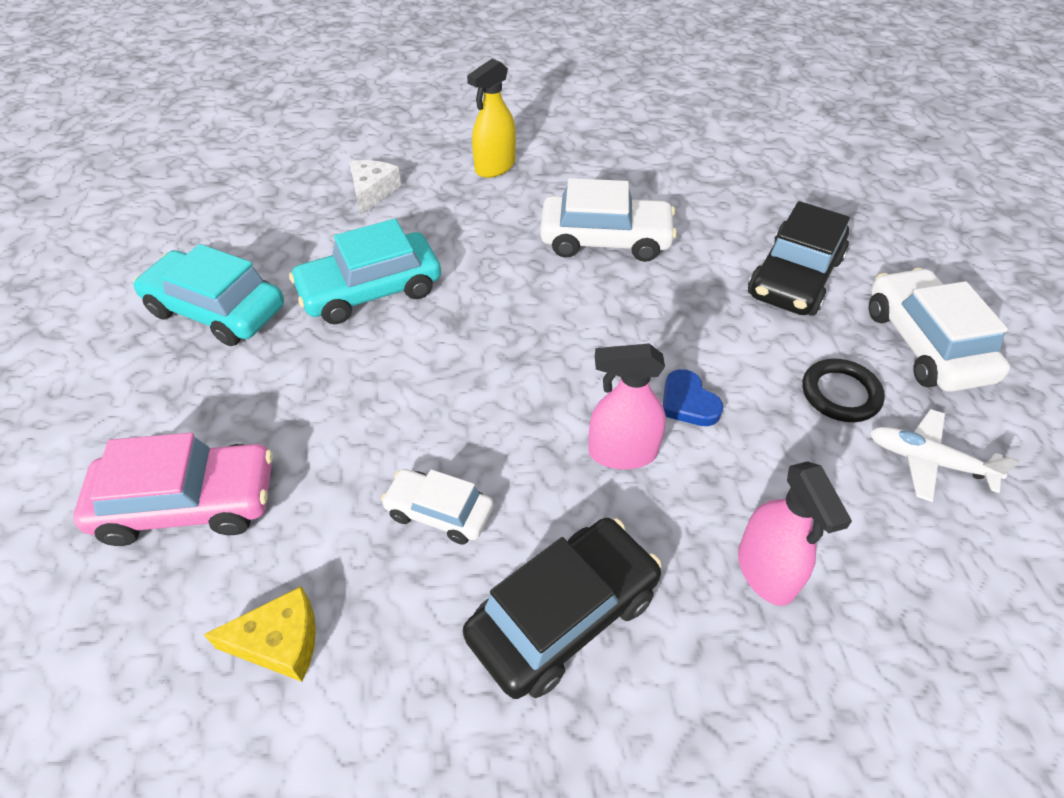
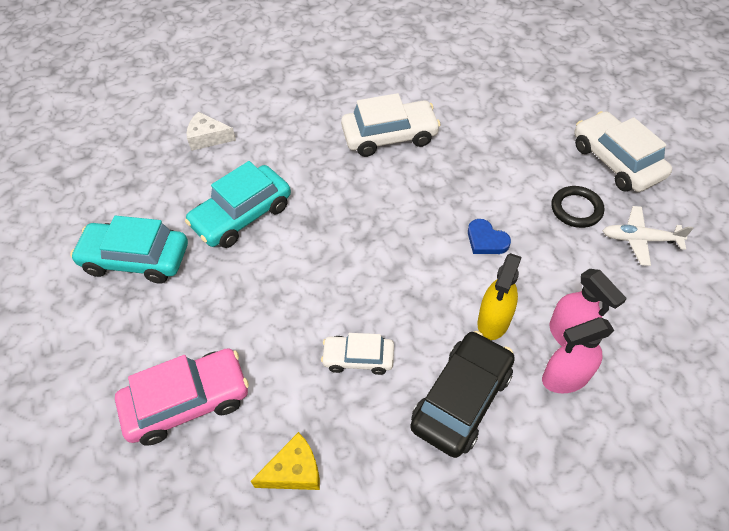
camera: 15 degrees left, 5 degrees up
(372, 192) = (208, 138): white cheese -> white cheese turned 75 degrees counterclockwise
(495, 167) = (289, 97): yellow spray bottle -> yellow spray bottle (493, 321)
(622, 453) = (458, 285): pink spray bottle -> pink spray bottle (565, 378)
(794, 277) = (522, 134): black car -> none

